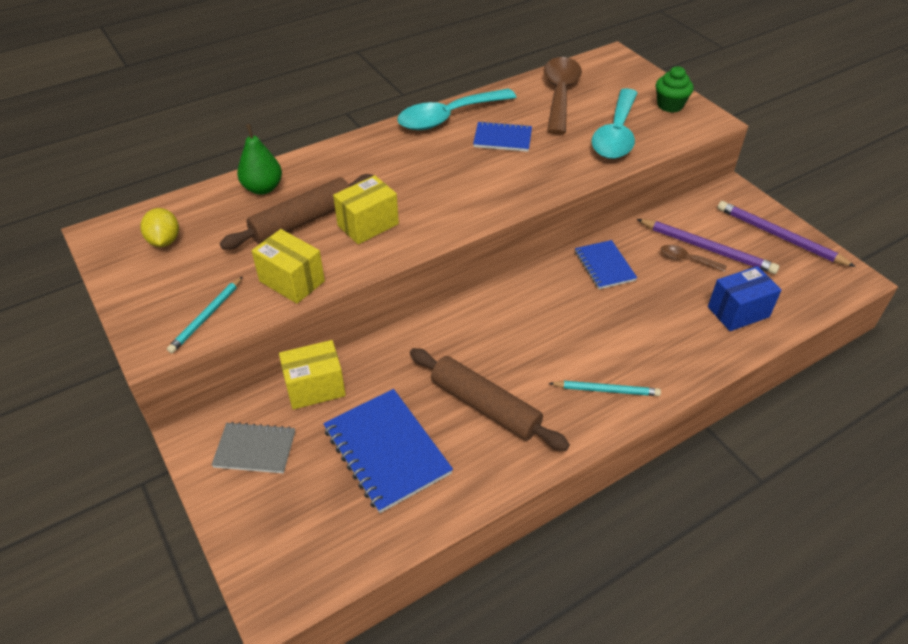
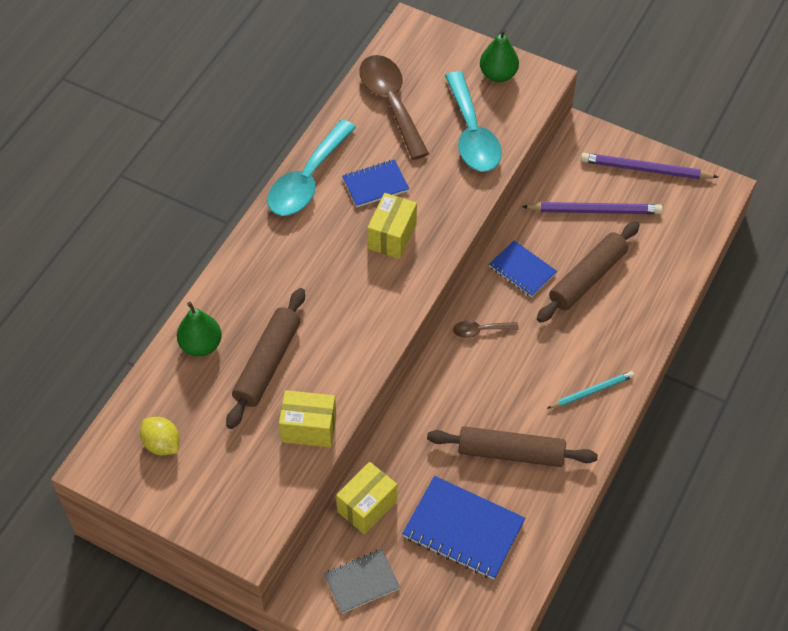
camera: 30 degrees left, 10 degrees up
(207, 316) = (267, 496): turquoise pencil -> none
(368, 225) = (327, 340): yellow box -> yellow box (392, 236)
(665, 296) = (587, 278): none -> brown rolling pin
(670, 105) = (498, 75): green cupcake -> green pear
(687, 260) = (584, 231): brown spoon -> brown spoon (480, 330)
(738, 312) = (651, 266): blue box -> none

